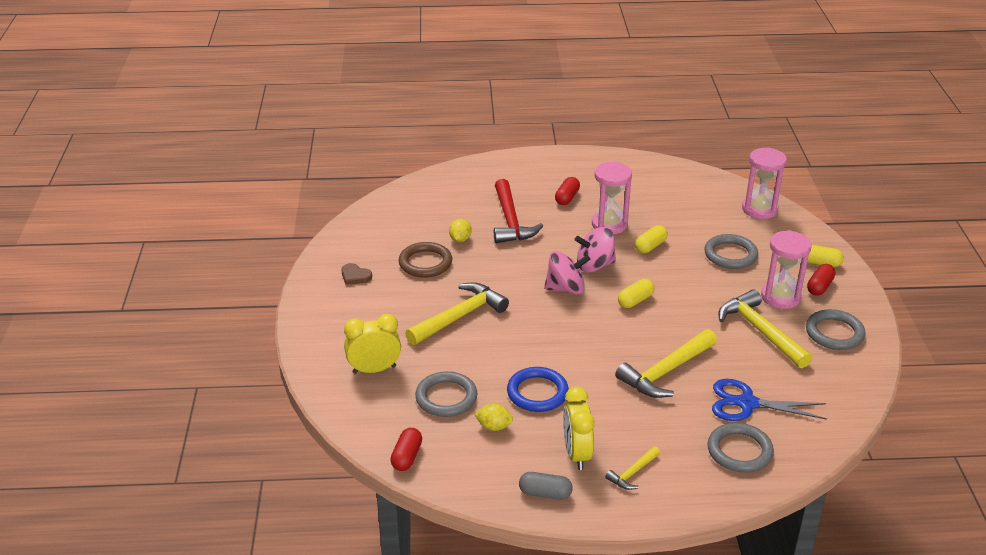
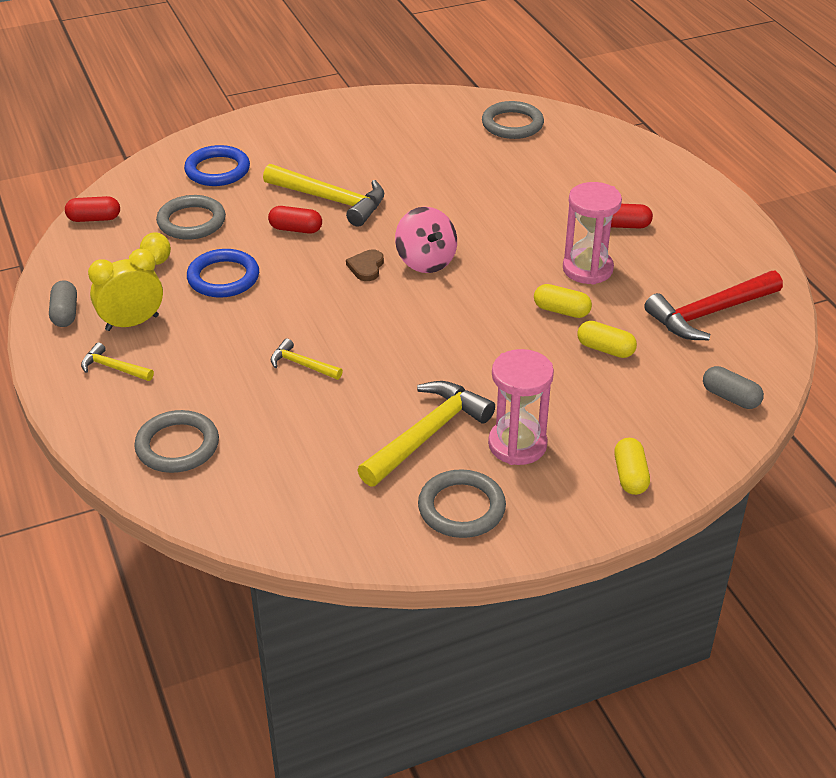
camera: 70 degrees right, 5 degrees up
(355, 276) = (365, 122): brown heart -> brown heart (366, 267)
(374, 369) = (217, 170): yellow clock -> blue ring
(425, 263) = (416, 158): brown ring -> none
(460, 239) = (476, 169): yellow lemon -> none
(510, 221) = (539, 195): red hammer -> red hammer (709, 313)
(594, 265) = (487, 273): pink spinning top -> none
(635, 301) = (433, 318): yellow capsule -> yellow capsule (605, 349)
(665, 372) = (302, 364): yellow hammer -> yellow hammer, size x0.51
(730, 255) = (590, 384): grey ring -> grey ring (512, 124)
(747, 403) = (269, 441): blue scissors -> none
(759, 209) = (730, 397): pink hourglass -> grey capsule
(819, 287) = (567, 481): red capsule -> red capsule (296, 229)

